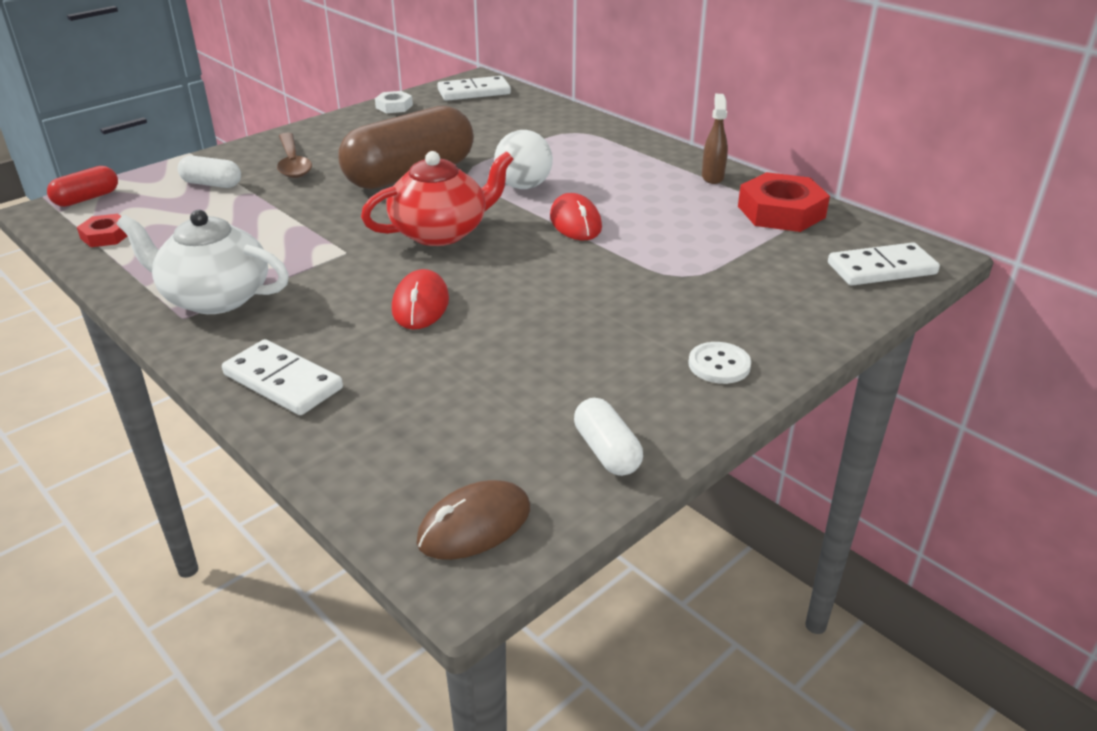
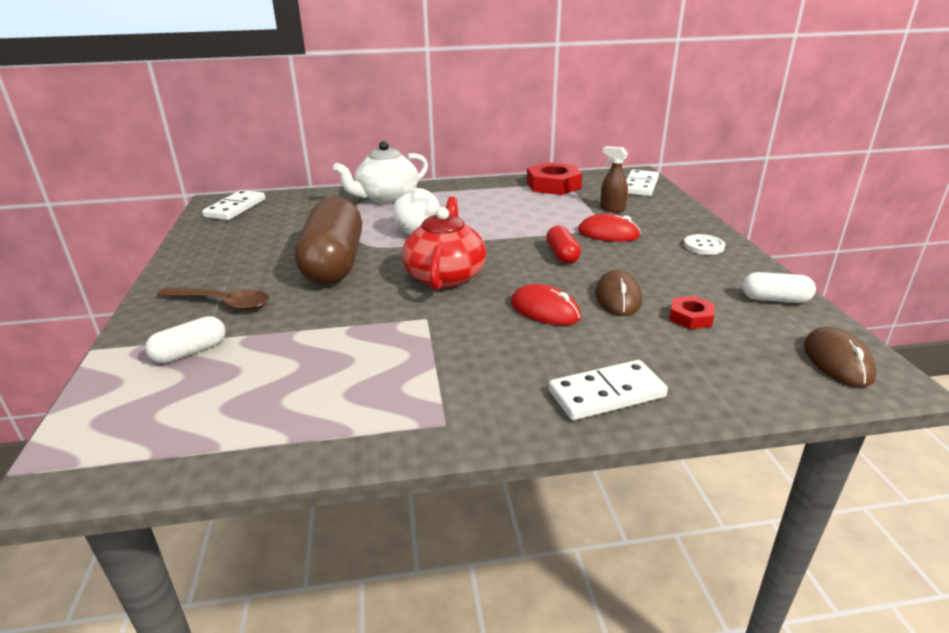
camera: 55 degrees left, 5 degrees down
(87, 198) = (79, 439): red capsule -> red capsule (562, 255)
(106, 236) = (200, 441): red nut -> red nut (691, 317)
(215, 297) = (427, 398): white teapot -> white teapot (386, 197)
(394, 106) = (198, 239): white nut -> none
(494, 339) = (618, 297): none -> brown mouse
(575, 222) = (493, 233): red mouse -> red mouse (608, 233)
(712, 177) = (489, 186): brown spray bottle -> brown spray bottle (612, 209)

